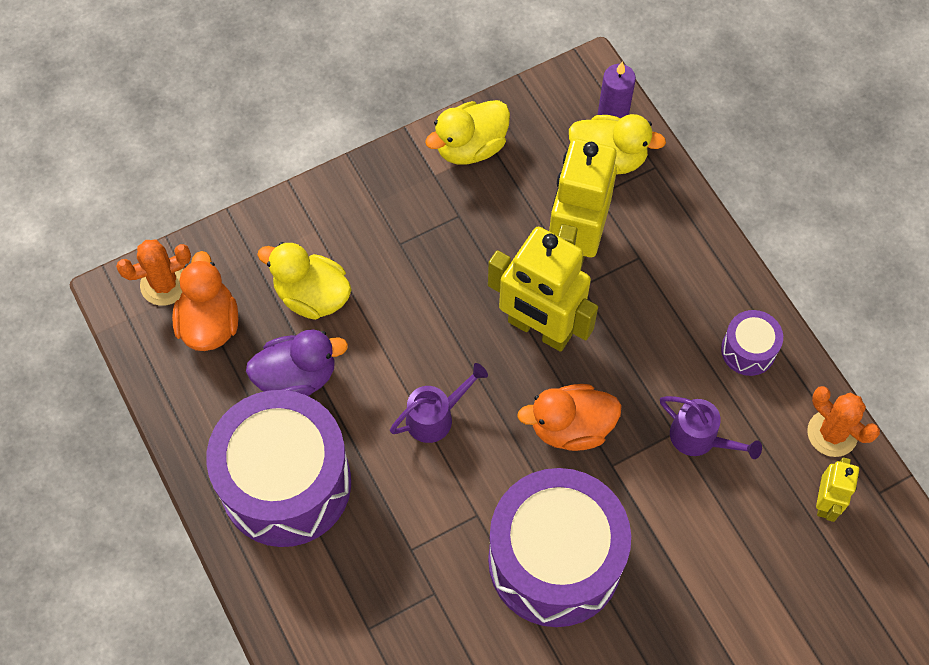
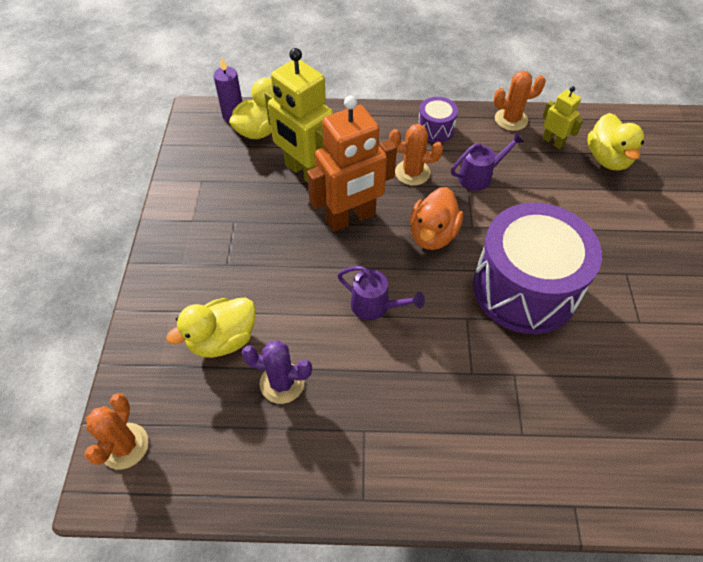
camera: 60 degrees left, 10 degrees down
(209, 323) = (188, 427): orange duck -> none
(286, 483) = (367, 436): purple drum -> none
(297, 377) = (282, 383): purple duck -> purple cactus
(436, 416) = (376, 306): purple watering can -> purple watering can turned 120 degrees clockwise
(470, 147) = (190, 191): yellow duck -> yellow duck (607, 159)
(539, 329) = (351, 218): yellow robot -> orange robot
(653, 359) = (412, 173): none -> orange cactus

